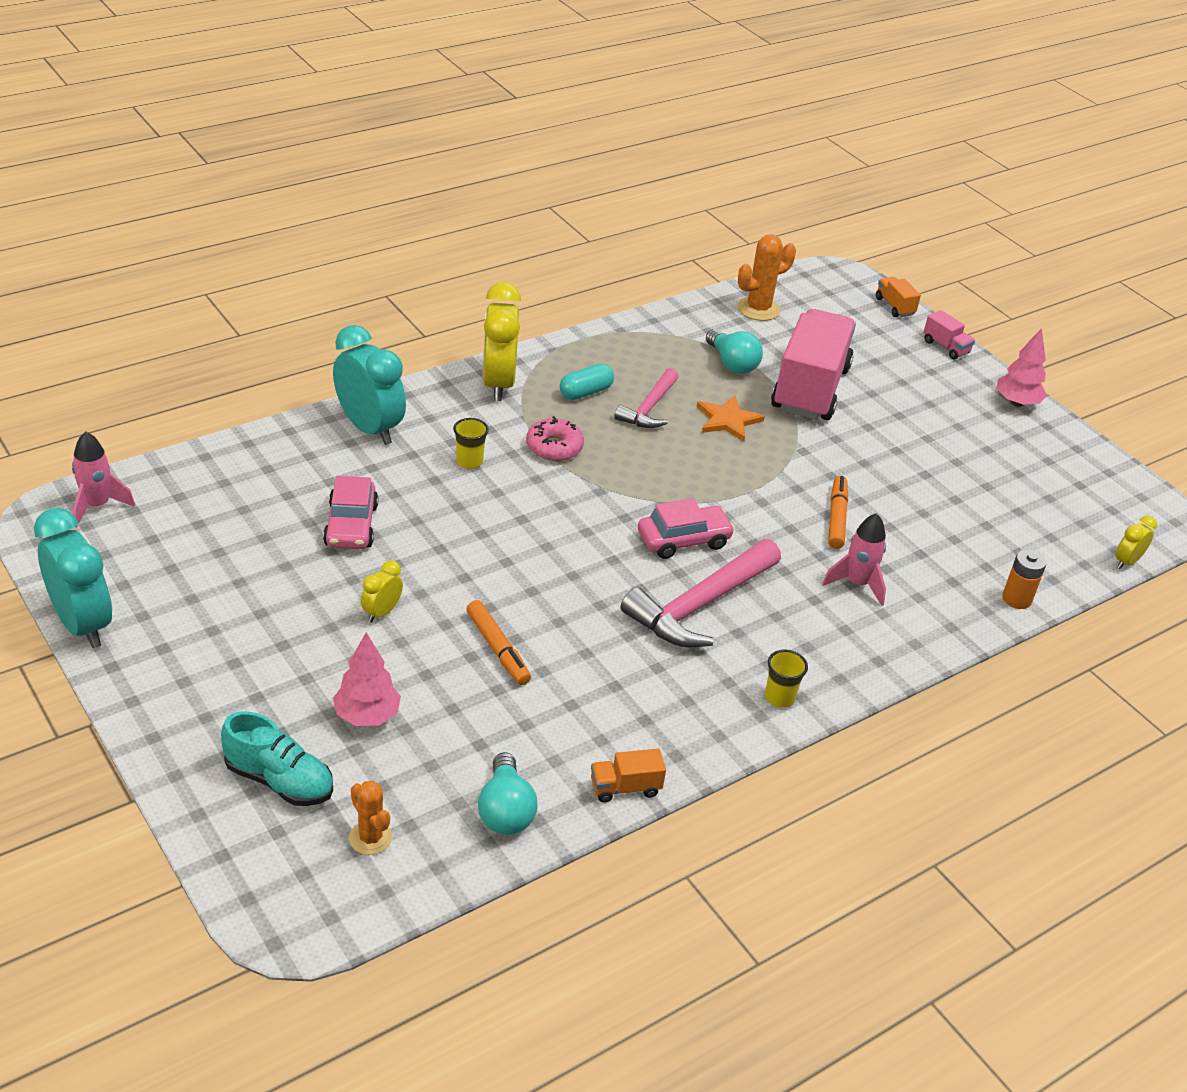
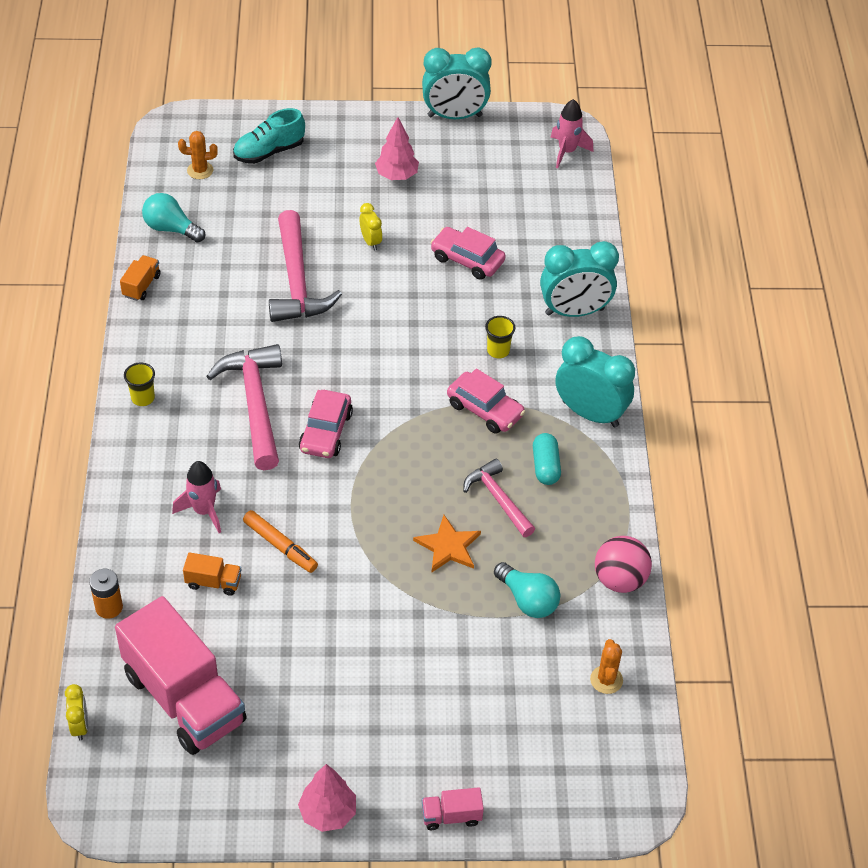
camera: 125 degrees right, 10 degrees up
(367, 716) = (288, 202): pink tree -> pink tree (396, 175)
(497, 649) = (296, 281): orange marker -> pink hammer
(498, 384) = (590, 414): yellow clock -> turquoise clock
(554, 447) = (485, 410): pink donut -> pink car
(662, 324) = (620, 580): none -> pink ball
(732, 363) = (528, 600): turquoise light bulb -> turquoise light bulb turned 135 degrees counterclockwise
(758, 309) = (606, 680): orange cactus -> orange cactus, size x0.65
(810, 389) = (455, 640): pink truck -> pink truck (184, 698)
(894, 306) = (547, 819): orange truck -> orange truck (213, 582)

